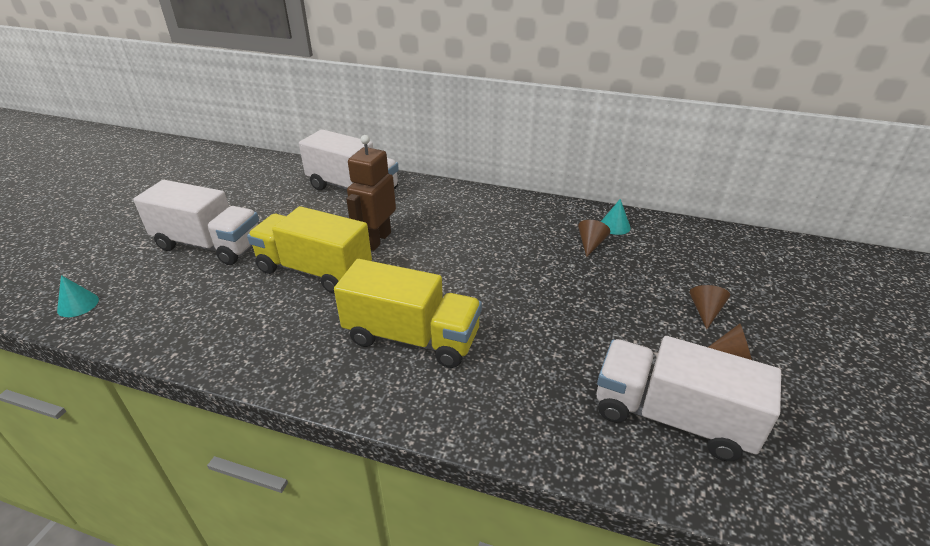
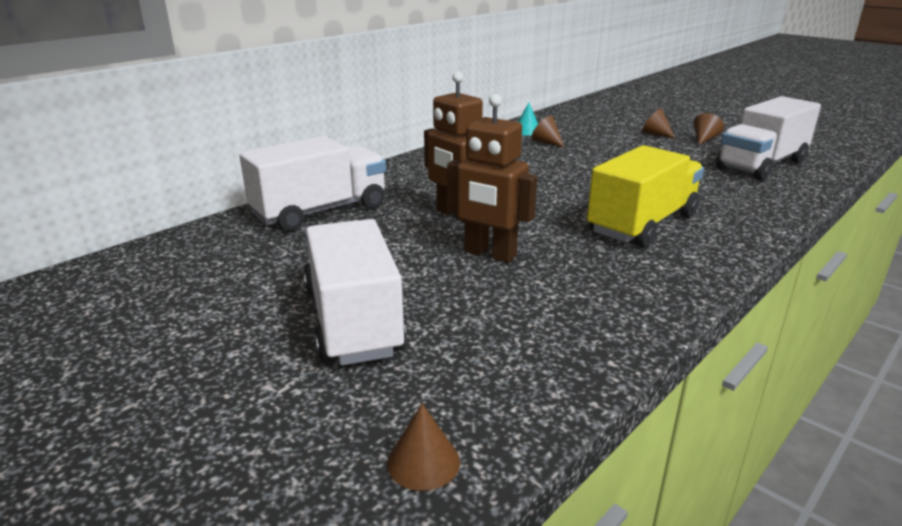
camera: 65 degrees left, 10 degrees down
(78, 304) = (423, 462): turquoise cone -> brown cone
(209, 245) = (353, 320): white truck -> white truck turned 60 degrees counterclockwise
(314, 270) = (489, 254): yellow truck -> brown robot

